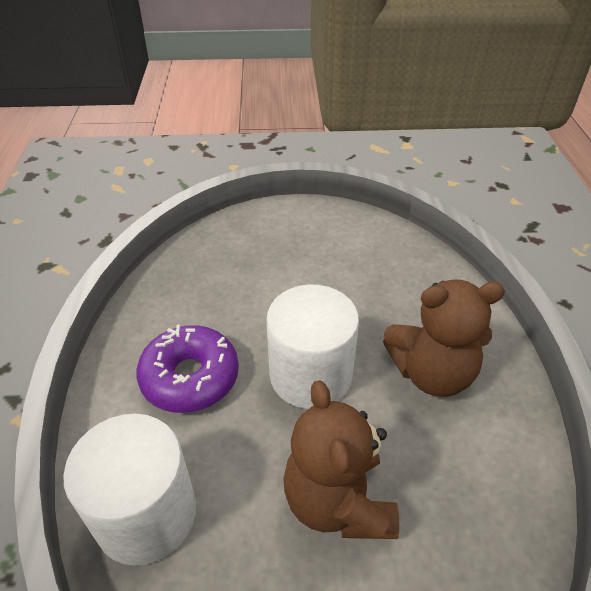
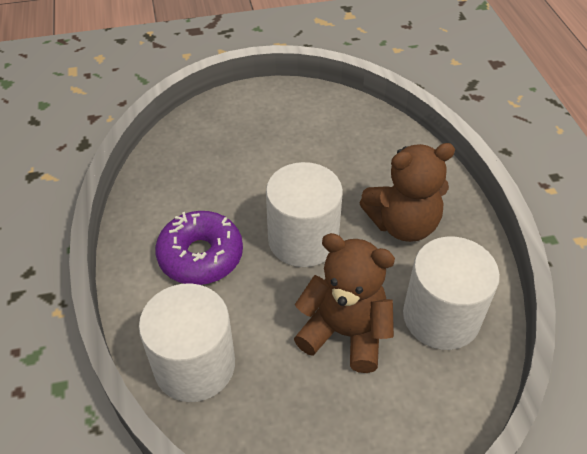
camera: 10 degrees left, 5 degrees up
(338, 502) = (345, 333): brown teddy bear -> brown teddy bear turned 135 degrees clockwise
(464, 500) = (441, 317): none -> white cylinder

